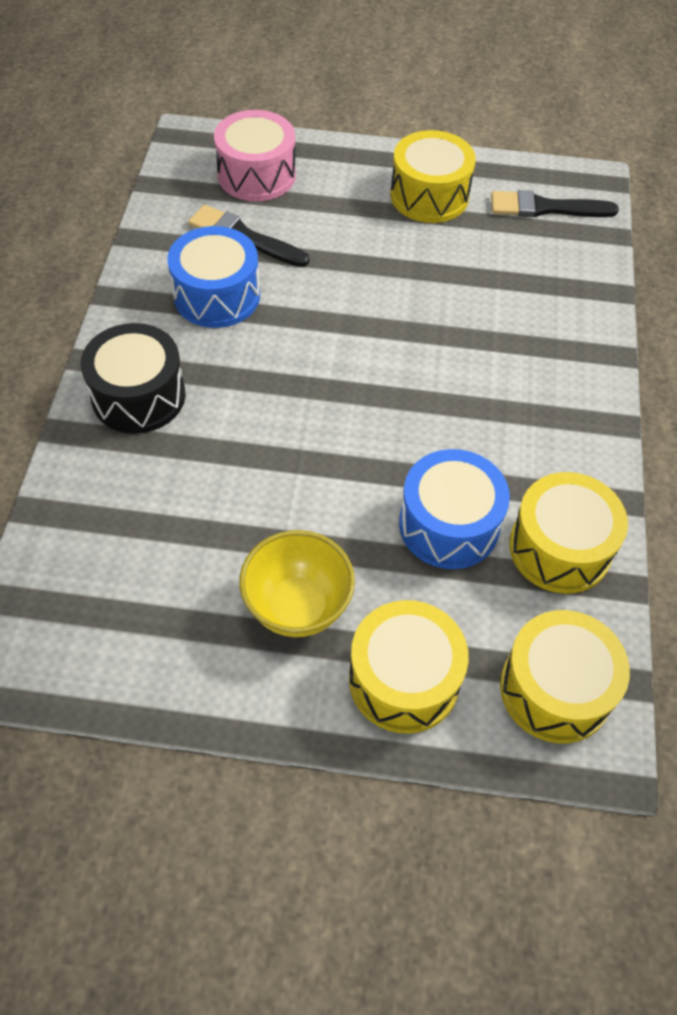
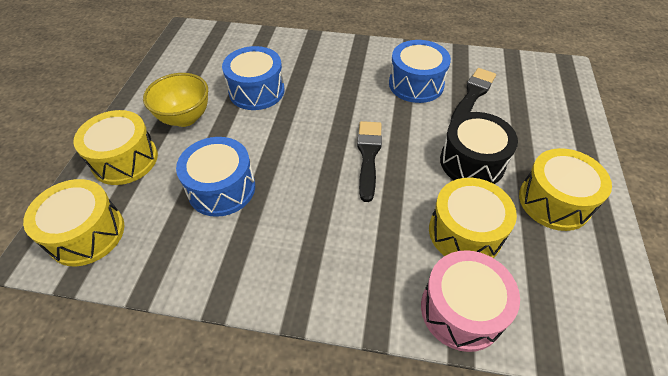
camera: 95 degrees right, 5 degrees down
(138, 396) = (335, 58): black drum -> black drum (472, 162)
(226, 505) = (256, 91): none -> blue drum
(256, 175) = (540, 100): pink drum -> pink drum (461, 310)
(546, 208) = (570, 296): black brush -> black brush (368, 156)
(559, 548) = (187, 251): yellow drum -> yellow drum (465, 232)

